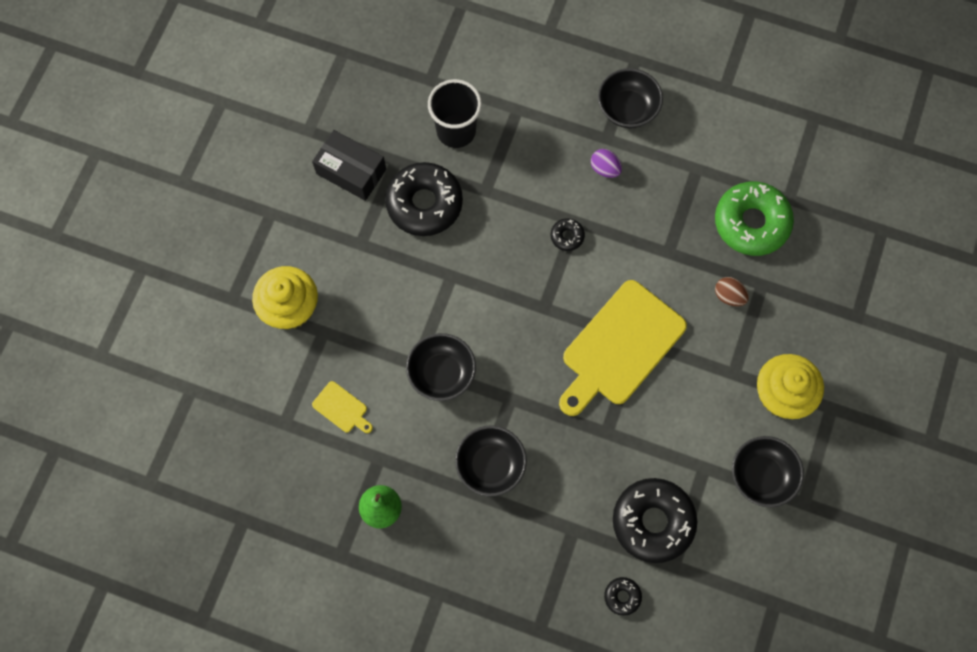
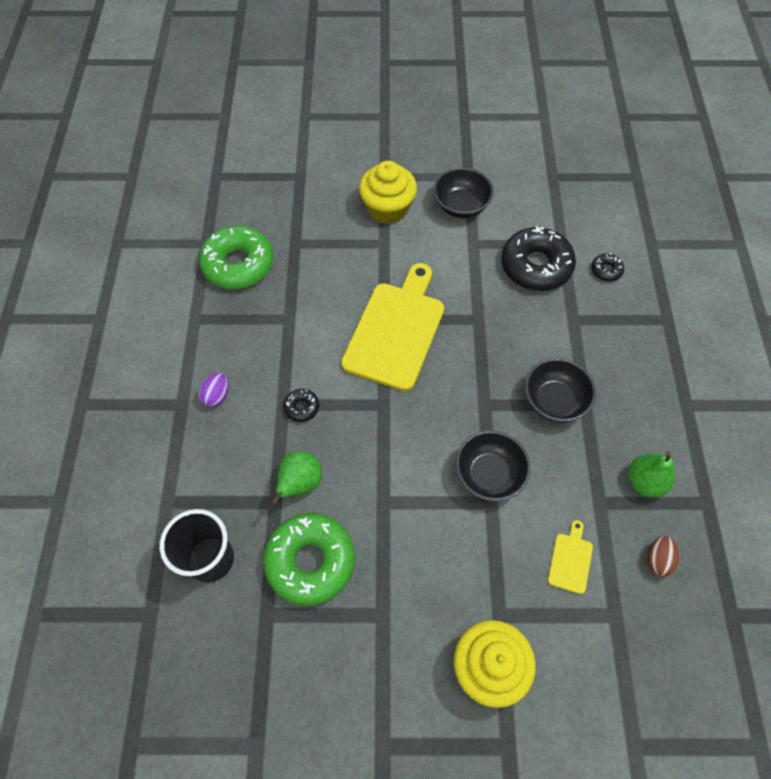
camera: 110 degrees left, 10 degrees down
(351, 171) = (296, 664): black box -> none
(424, 203) = (310, 561): black donut -> green donut
(494, 214) = (300, 483): none -> green pear
(620, 347) = (396, 331): yellow cutting board -> yellow cutting board turned 90 degrees counterclockwise
(627, 109) = (142, 395): black bowl -> none
(729, 296) = (315, 263): brown egg -> brown egg (657, 560)

